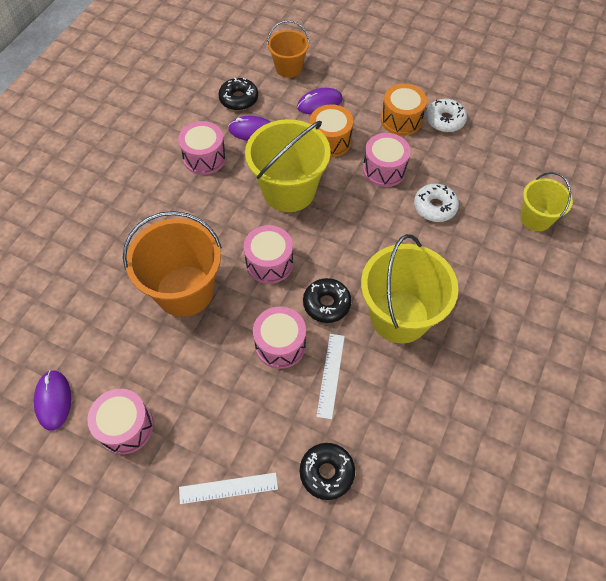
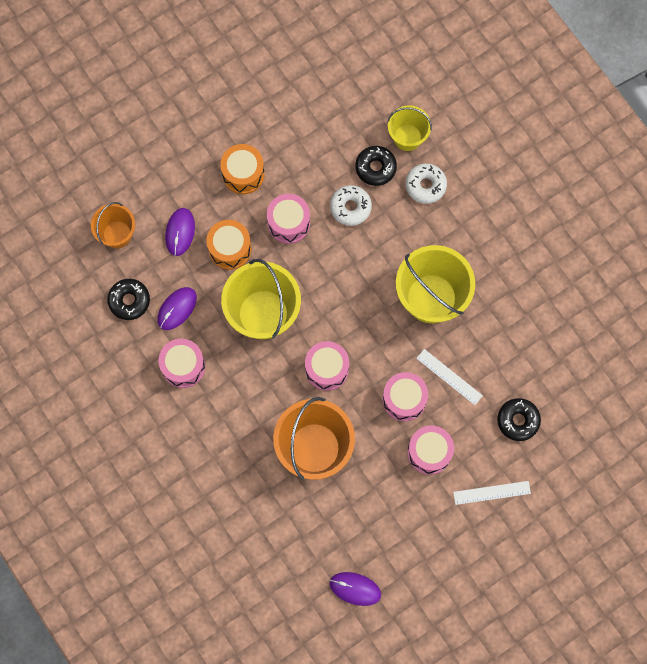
camera: 60 degrees left, 15 degrees up
(126, 427) = (407, 543): pink drum -> pink drum (429, 452)
(228, 488) = (491, 492): white ruler -> white ruler turned 60 degrees clockwise
(326, 304) = (389, 346): black donut -> black donut (375, 168)
(445, 120) = (266, 138): white donut -> white donut (425, 185)

